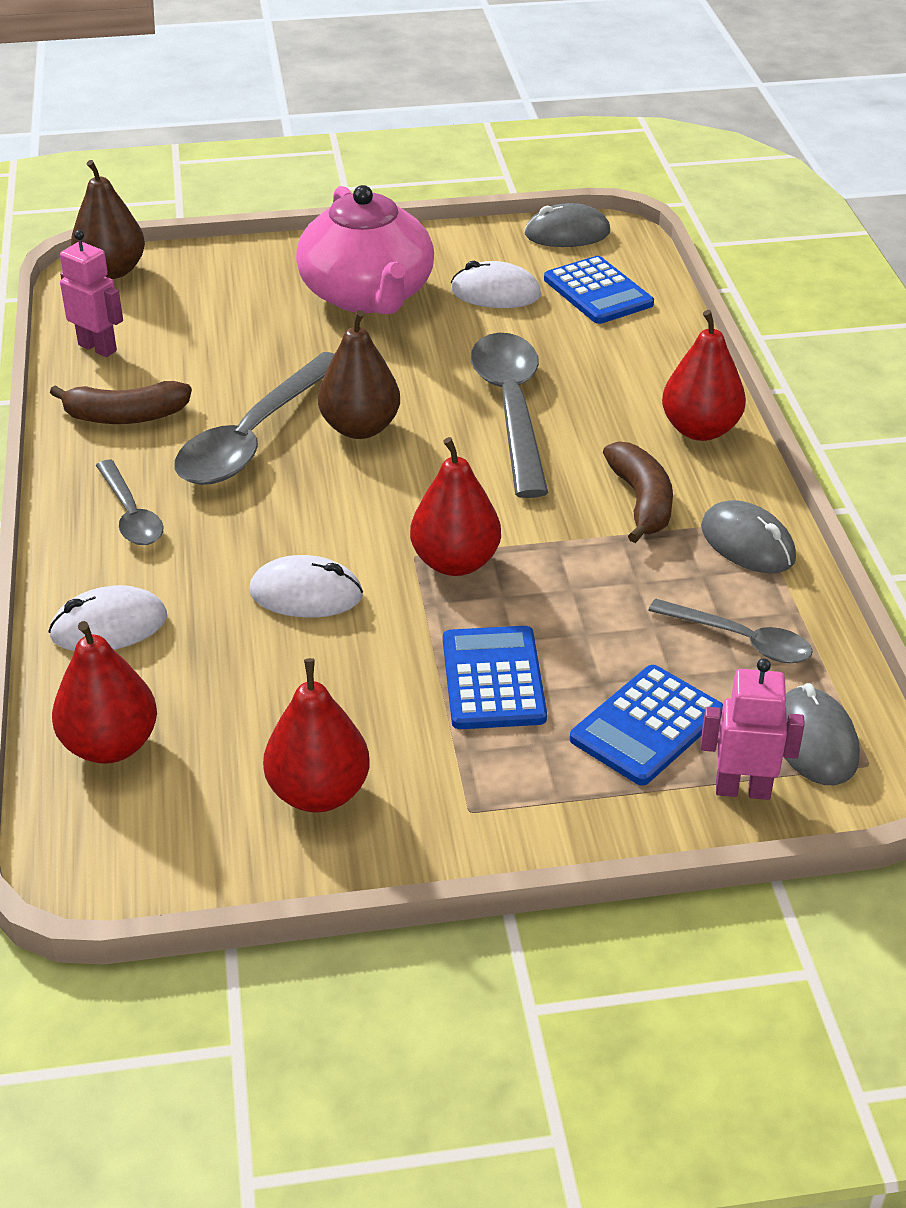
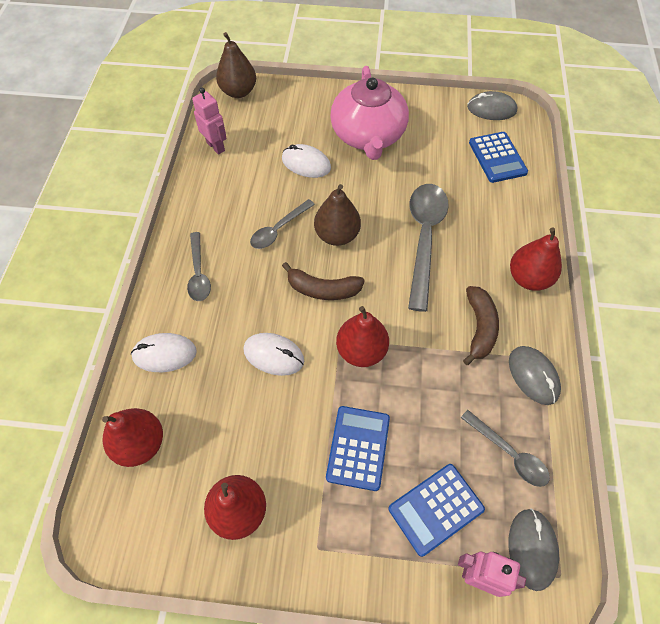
camera: 15 degrees right, 20 degrees up
(125, 416) = (216, 200): brown banana -> brown banana (323, 289)
(254, 437) = (278, 229): grey spoon -> grey spoon, size x0.56
(495, 293) = (439, 147): white mouse -> white mouse (306, 163)

